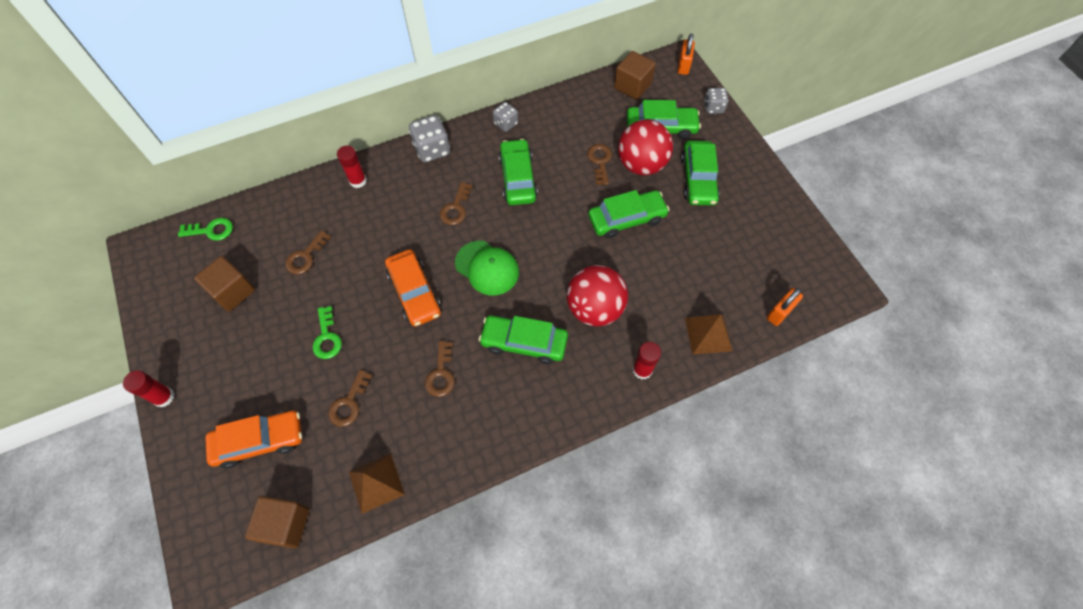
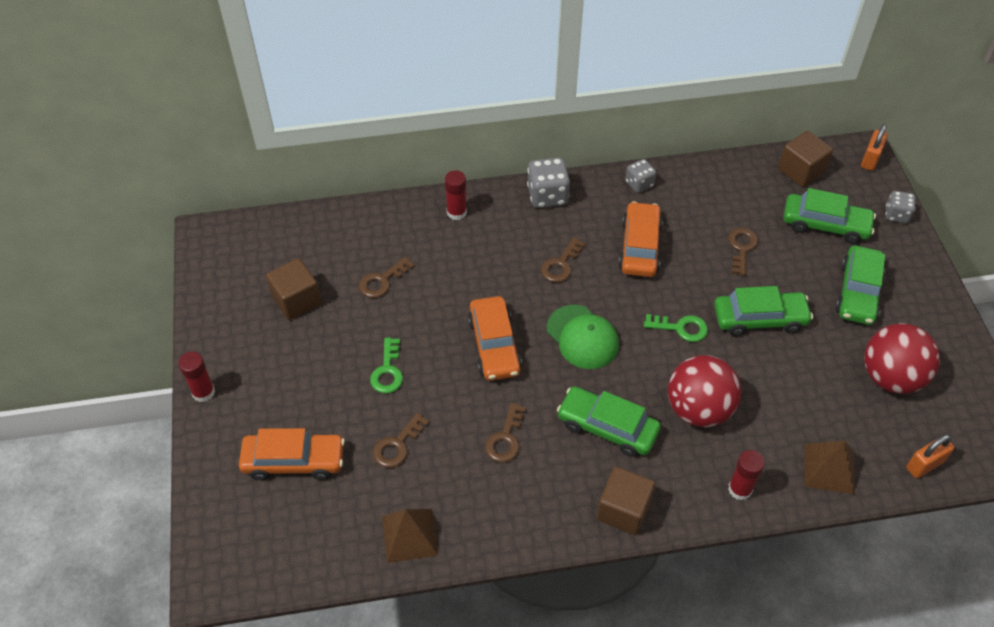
camera: 15 degrees right, 10 degrees down
(211, 230) = (287, 232): green key -> green key (681, 328)
(285, 525) = (304, 553): brown cube -> brown cube (623, 510)
(518, 178) = (640, 247): green car -> orange car
(641, 164) = (791, 262): red ball -> red ball (891, 377)

